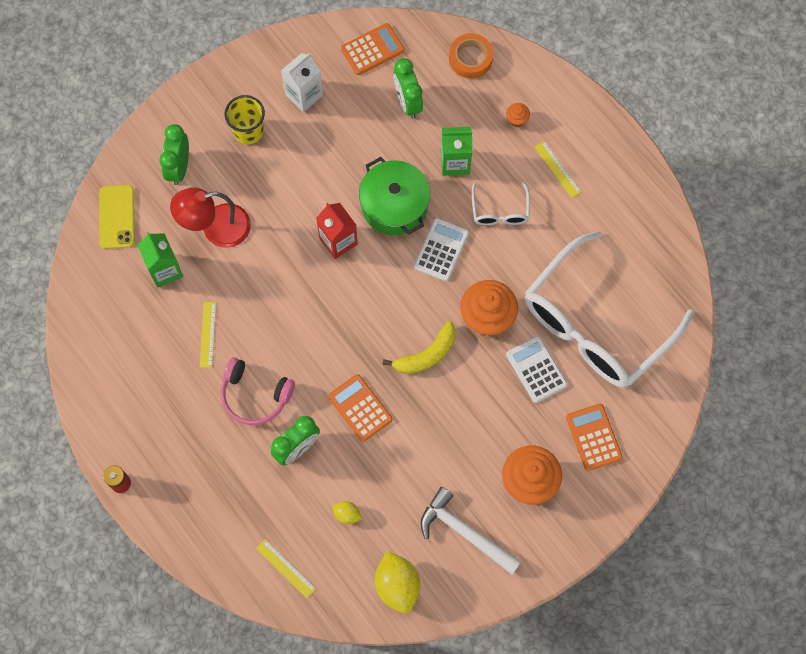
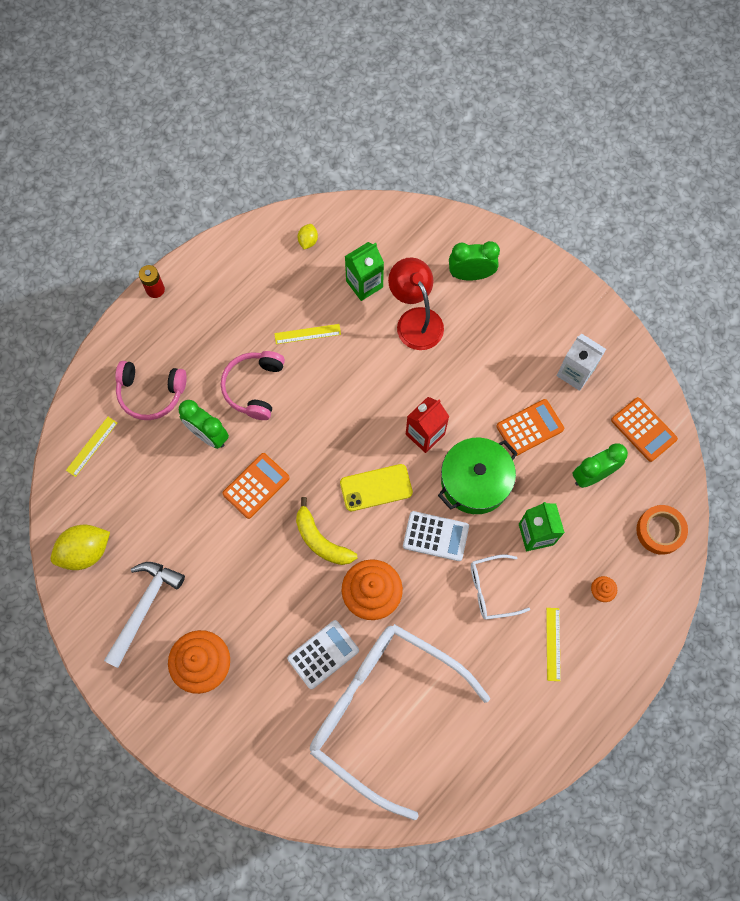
camera: 80 degrees right, 0 degrees up
(117, 217) = (409, 232): yellow phone -> yellow phone (376, 488)
(239, 501) = (151, 393): none -> pink headphones
(248, 131) = (524, 329): yellow cup -> none
(347, 514) = (149, 492): yellow lemon -> yellow lemon (308, 241)
(557, 169) = (553, 644): yellow ruler -> yellow ruler turned 45 degrees counterclockwise
(594, 437) = (259, 726): orange calculator -> orange calculator (530, 428)

